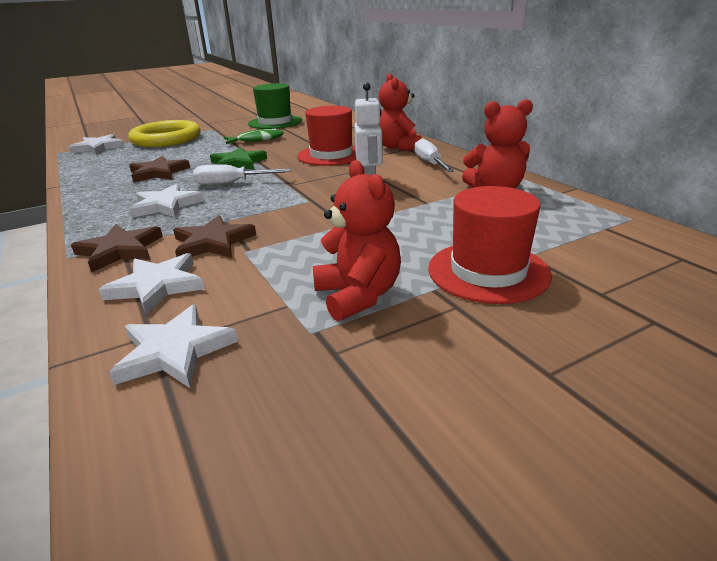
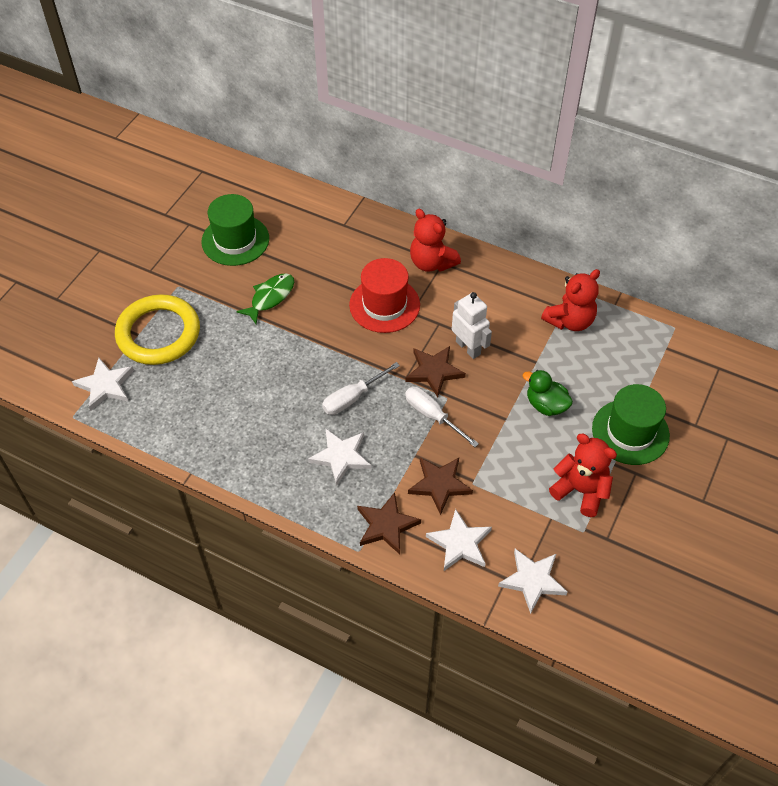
camera: 35 degrees left, 25 degrees up
(158, 173) = (257, 408): brown star -> brown star (434, 371)
(238, 163) = (312, 357): green star -> none
(402, 227) = (546, 405): none -> green duck
(430, 163) = (486, 288): white screwdriver -> white screwdriver (432, 416)
(488, 271) = (630, 432): red hat -> green hat

